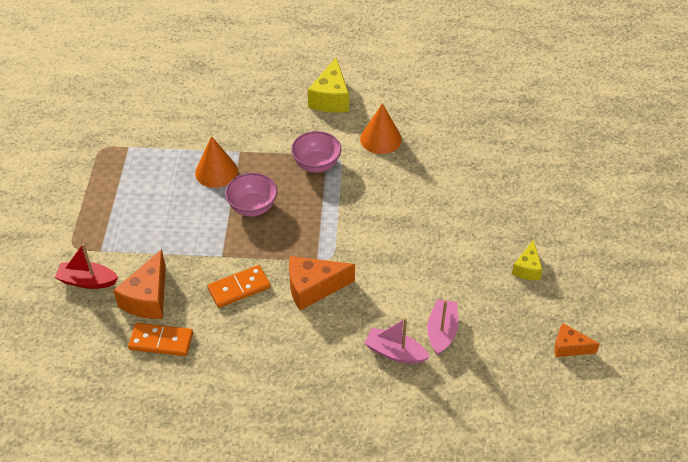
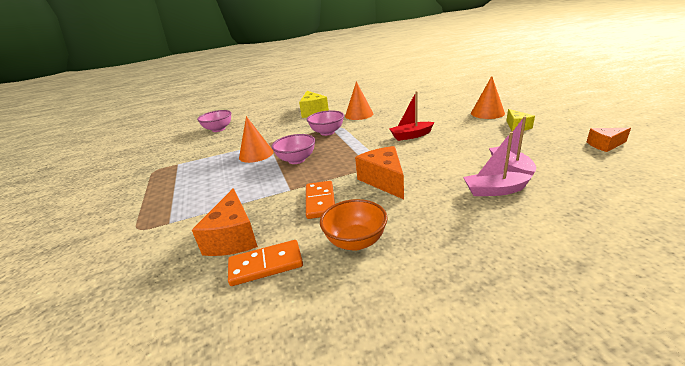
camera: 20 degrees left, 20 degrees down
(87, 281) = (160, 248): red boat -> red boat (411, 136)
(195, 83) = (218, 129): none -> pink bowl
(238, 351) = (355, 241): none -> orange bowl
(239, 288) = (320, 201): orange domino -> orange domino turned 45 degrees counterclockwise
(313, 288) = (384, 180): orange cheese -> orange cheese turned 105 degrees clockwise
(529, 222) = (487, 113): none -> orange cone

